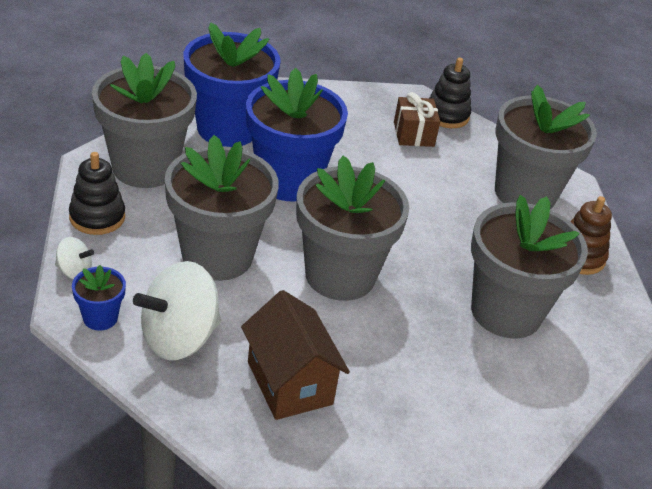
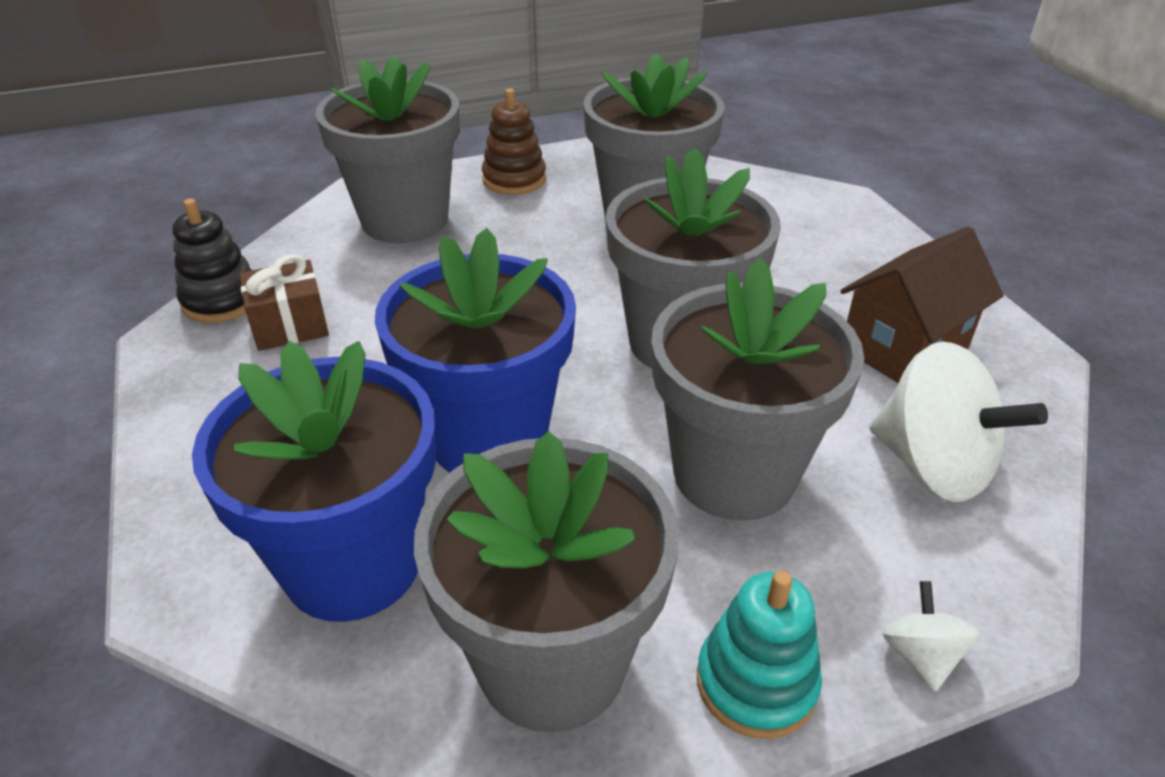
camera: 100 degrees left, 0 degrees up
(97, 217) = (756, 683): black stacking toy -> turquoise stacking toy
(100, 318) = (983, 572): blue flower pot -> none

